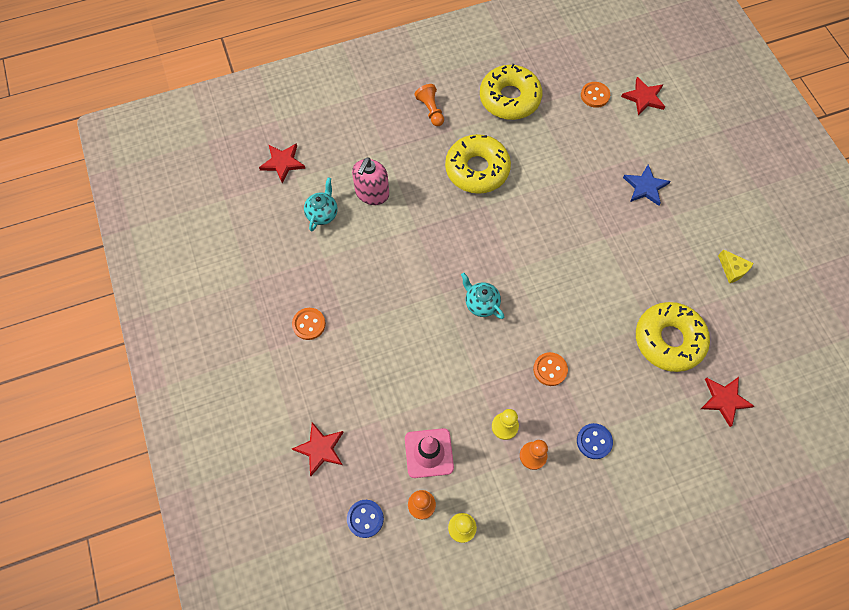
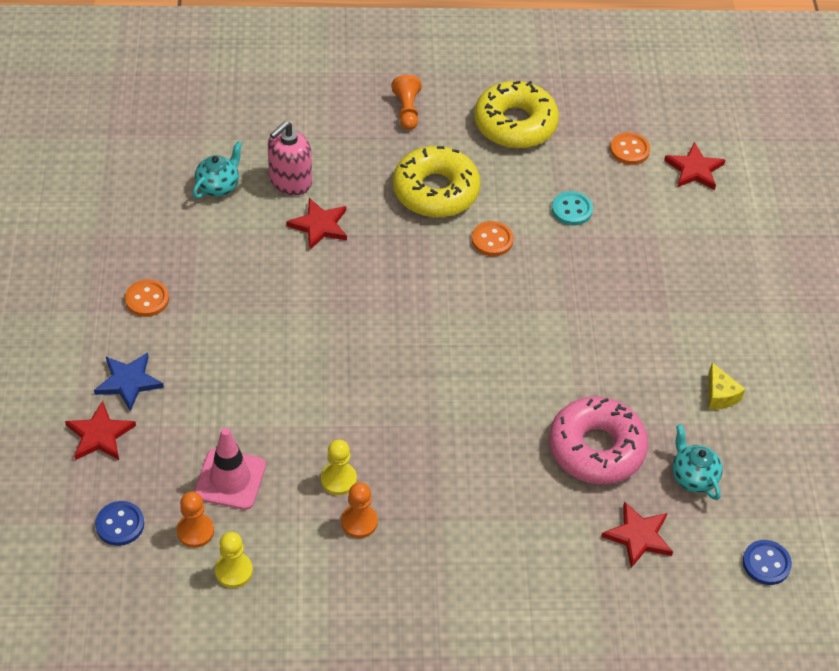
camera: 15 degrees right, 15 degrees down
(282, 163) = (194, 118): red star -> red star (319, 225)
(481, 303) = (371, 338): turquoise teapot -> turquoise teapot (693, 477)
(550, 369) = (425, 435): orange button -> orange button (492, 240)
(575, 155) = (571, 210): none -> turquoise button
(594, 441) = (444, 530): blue button -> blue button (766, 563)
(645, 187) = (647, 270): blue star -> blue star (128, 382)
(668, 340) = (596, 448): yellow donut -> pink donut

